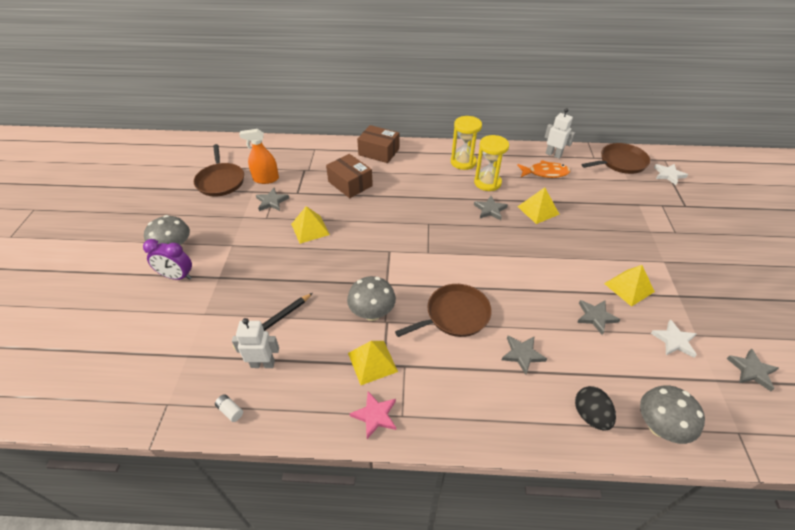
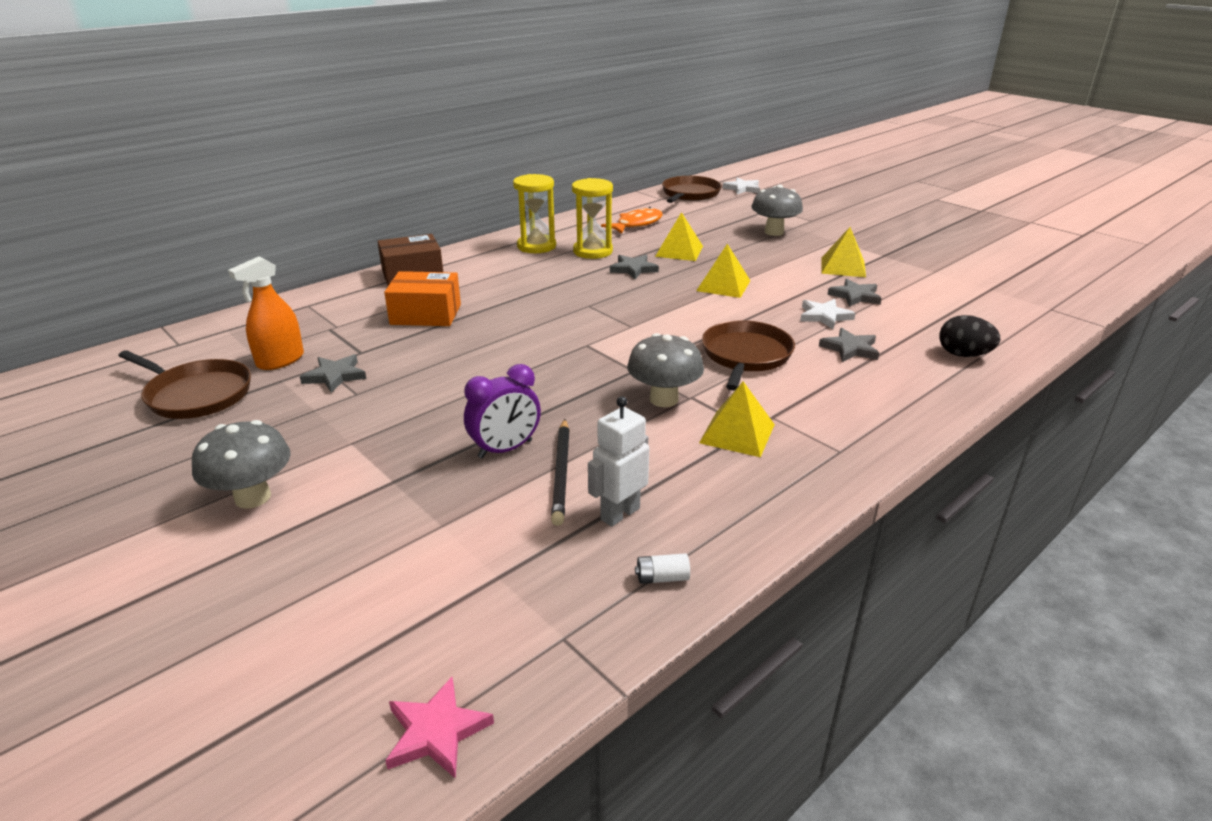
camera: 45 degrees left, 15 degrees down
(177, 276) = (315, 519): purple clock -> purple clock (505, 449)
(310, 229) = (447, 374): yellow pyramid -> yellow pyramid (723, 285)
(350, 184) = (426, 314): brown box -> orange box
(375, 415) = (817, 468): pink star -> pink star (436, 732)
(553, 154) = (620, 209): white robot -> none
(659, 427) = (1010, 334): grey mushroom -> grey mushroom (774, 232)
(674, 340) = (928, 282): white star -> white star (824, 316)
(751, 370) = (997, 273): grey star -> none

